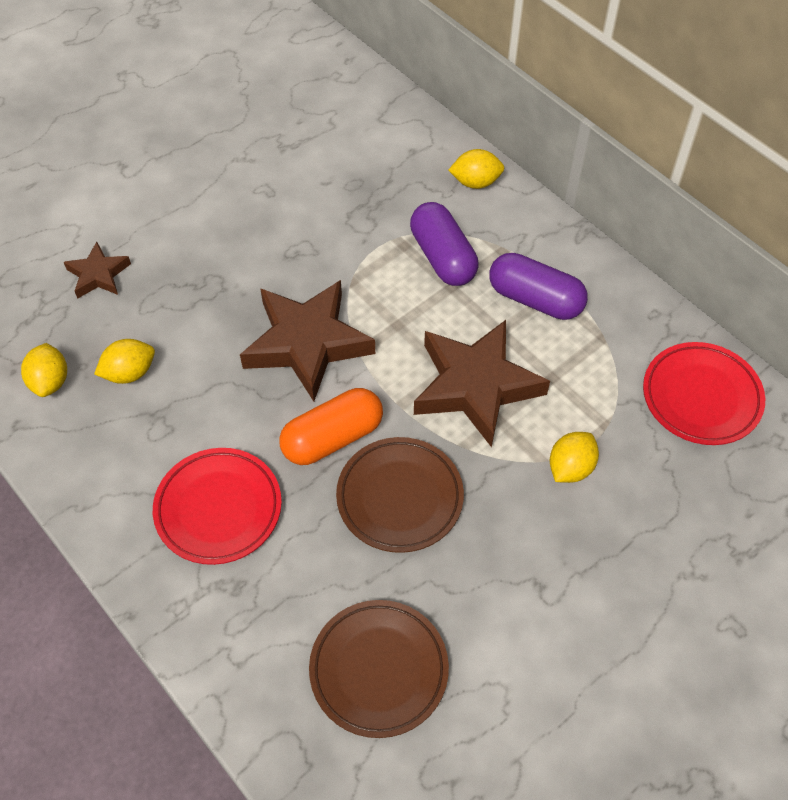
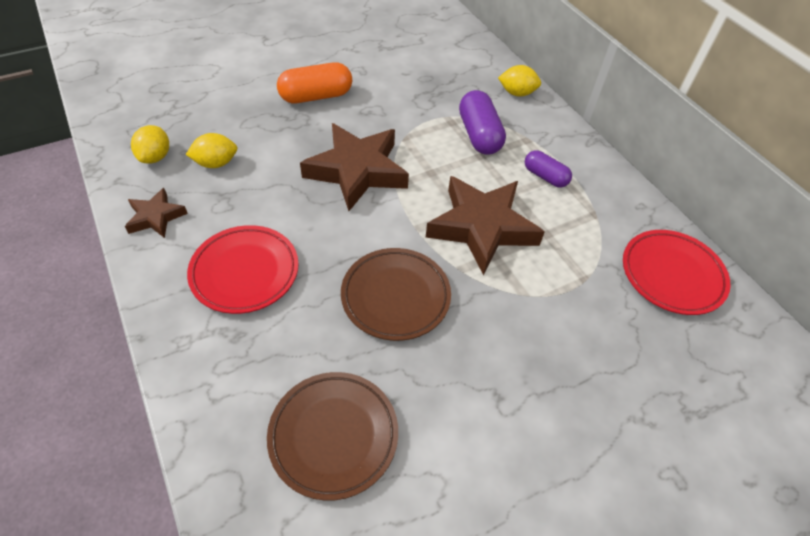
camera: 10 degrees right, 5 degrees down
(98, 275) = (220, 98): brown star -> brown star (156, 217)
(332, 438) = (355, 240): orange capsule -> orange capsule (316, 96)
(535, 299) = (545, 176): purple capsule -> purple capsule, size x0.62
(570, 468) = (547, 305): yellow lemon -> none

